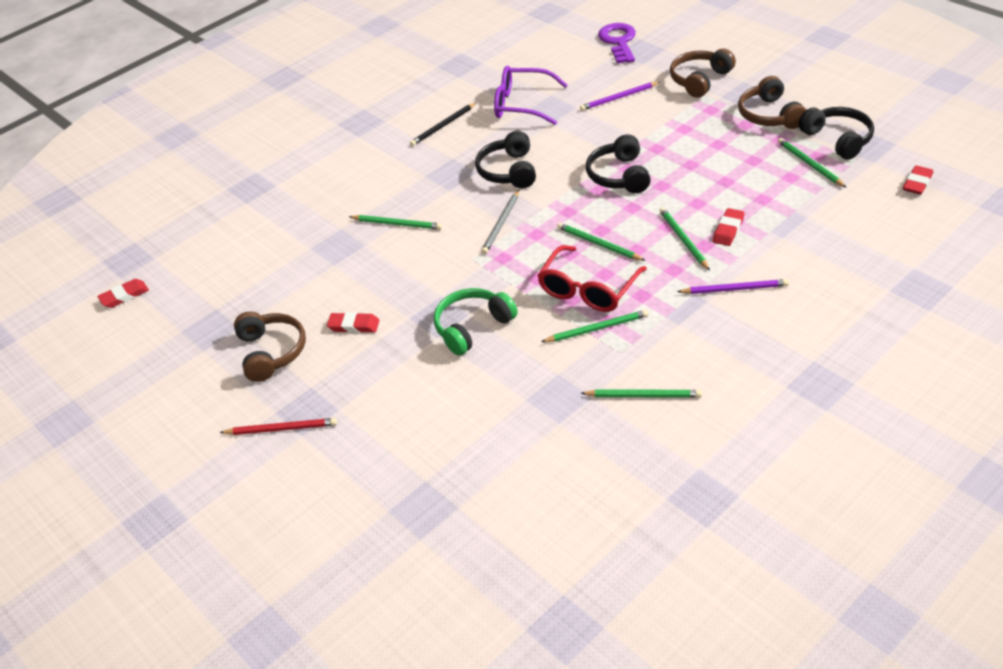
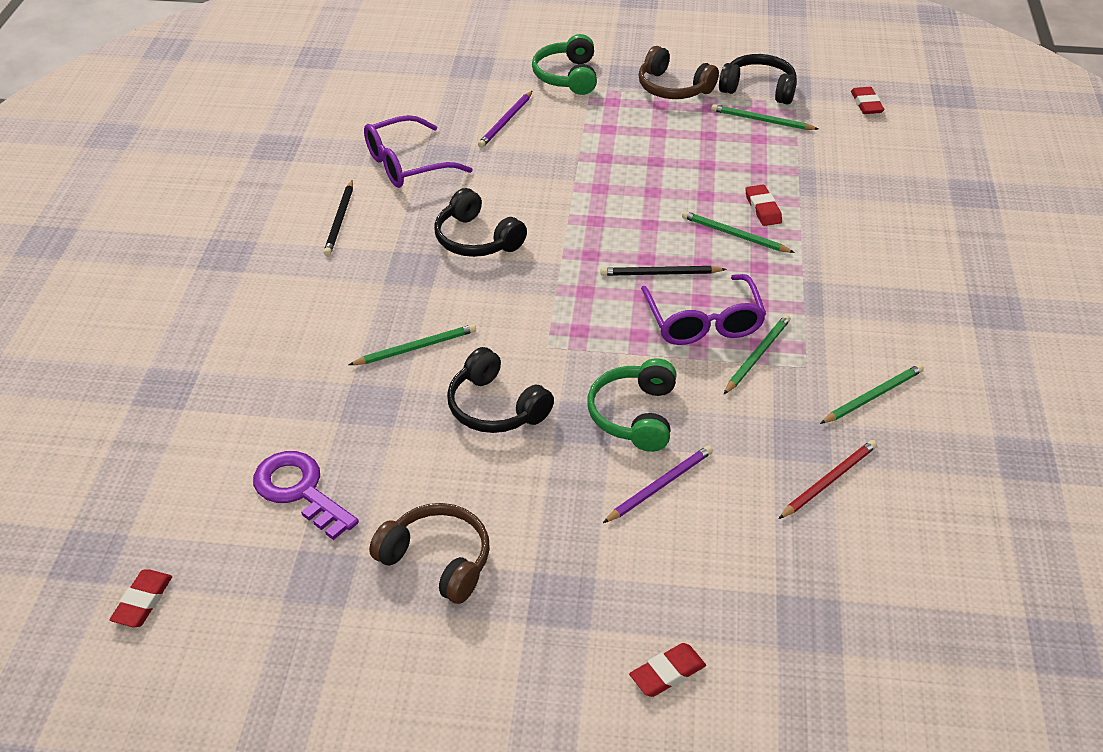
camera: 45 degrees left, 0 degrees up
(281, 429) = (557, 636): red pencil -> red pencil (829, 481)
(354, 325) = (501, 480): red eraser -> red eraser (667, 673)
(501, 224) = (535, 296): grey pencil -> none
(588, 289) = (703, 322): red glasses -> purple glasses
(598, 244) = (660, 273): green pencil -> black pencil
(618, 41) = (436, 64): purple key -> purple key (299, 490)
(619, 175) = (599, 198): black headphones -> black headphones (495, 407)
(699, 80) = (567, 76): brown headphones -> green headphones
(735, 289) = (832, 260): purple pencil -> purple pencil (660, 485)

